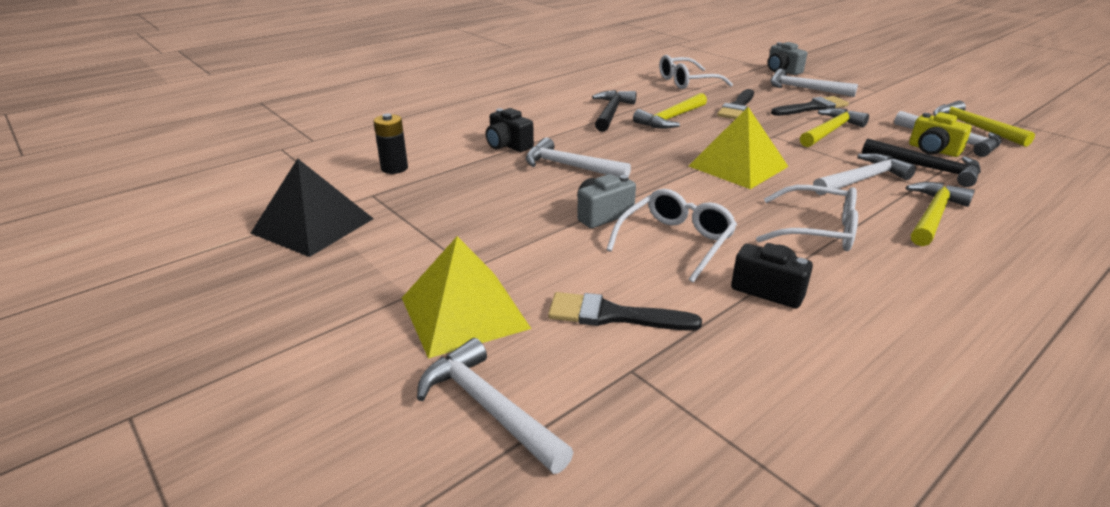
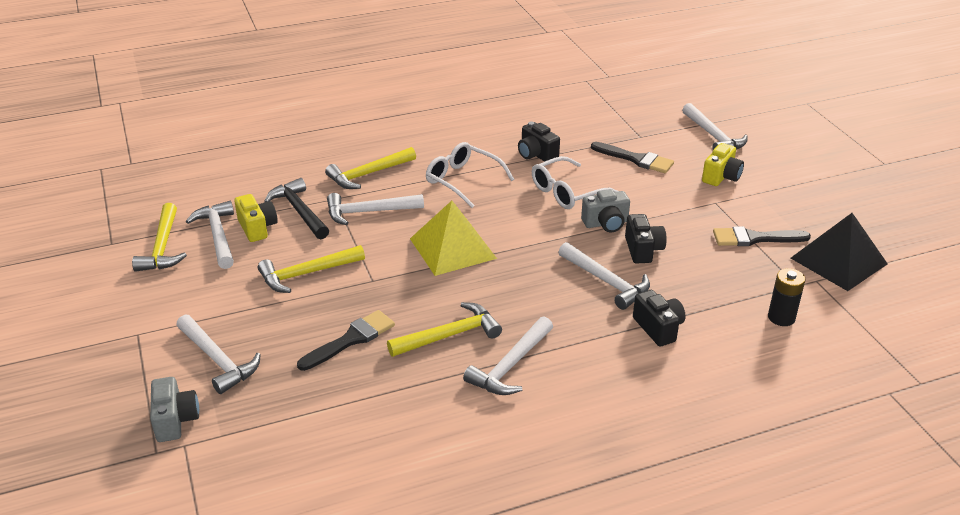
camera: 160 degrees left, 5 degrees up
(464, 312) = (721, 177): yellow pyramid -> yellow camera
(546, 197) = (643, 250): none -> black camera
(611, 113) = (511, 365): black hammer -> white hammer
(686, 82) = (348, 422): white glasses -> none
(812, 107) = (267, 317): black brush -> black brush (754, 238)

